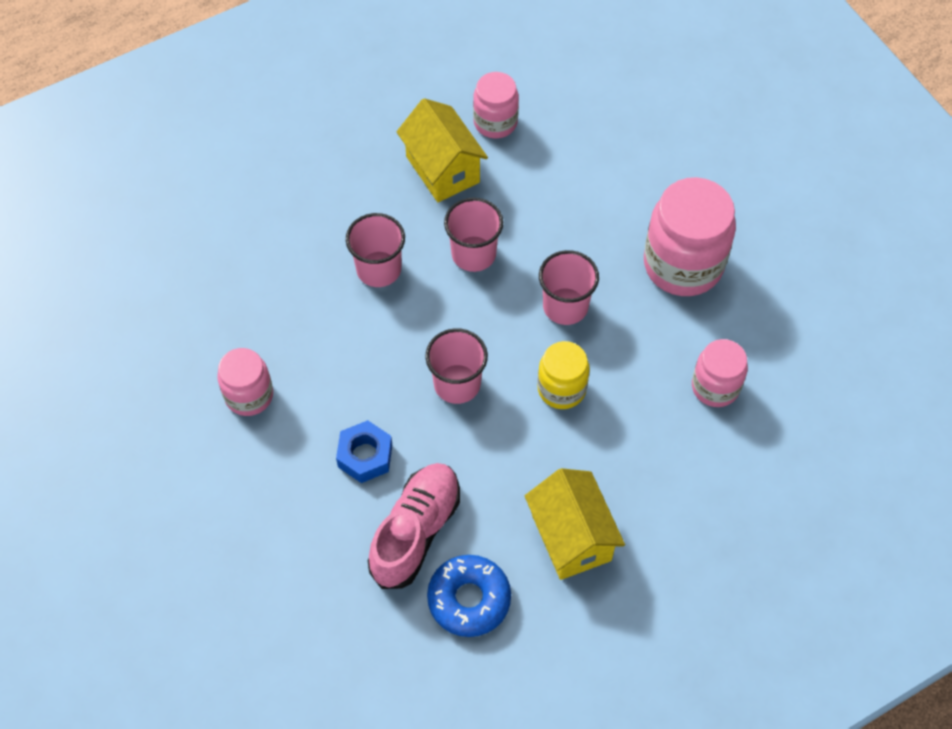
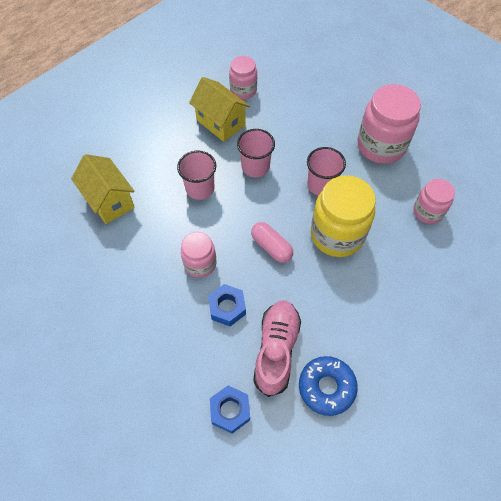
camera: 15 degrees left, 0 degrees up
(249, 395) = (139, 286): pink jar -> pink jar (200, 264)
(326, 595) = (230, 410): none -> blue nut
(457, 384) = (271, 247): pink cup -> pink capsule
(561, 389) = (337, 235): yellow jar -> yellow jar, size x1.73
(571, 537) = (377, 327): yellow house -> yellow house (109, 201)

